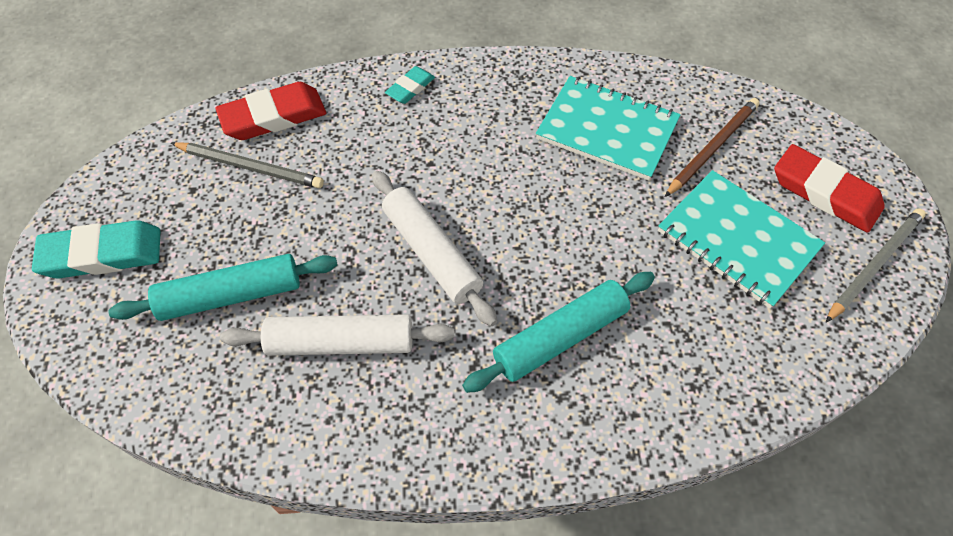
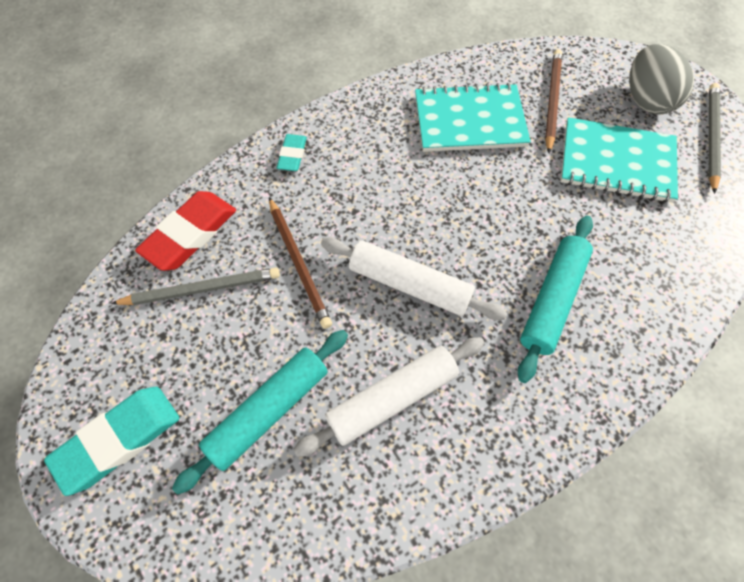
camera: 30 degrees left, 5 degrees up
(346, 185) = (299, 263): none -> brown pencil
(825, 193) = (646, 100): red eraser -> grey egg

